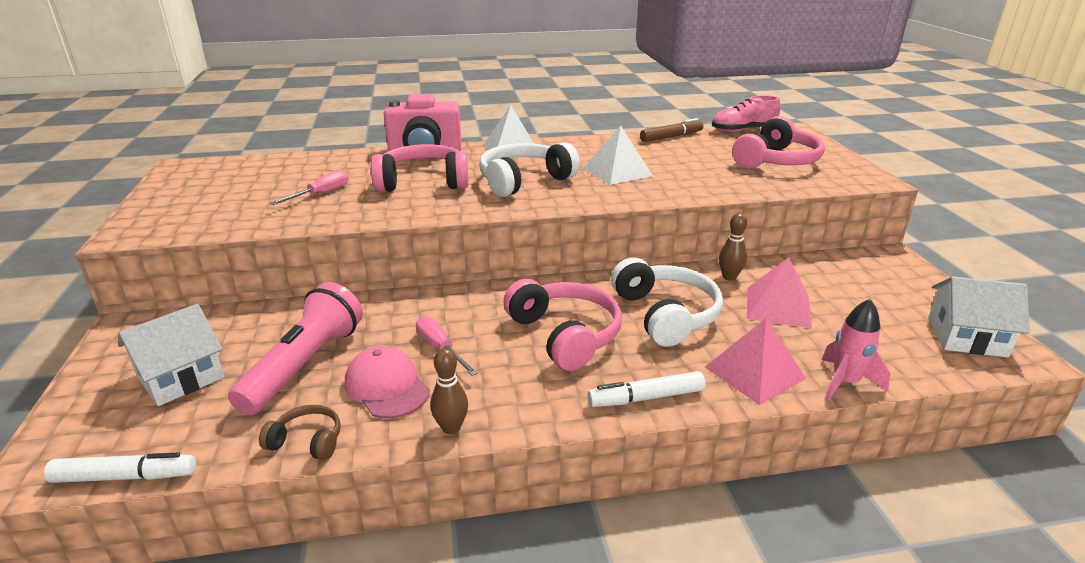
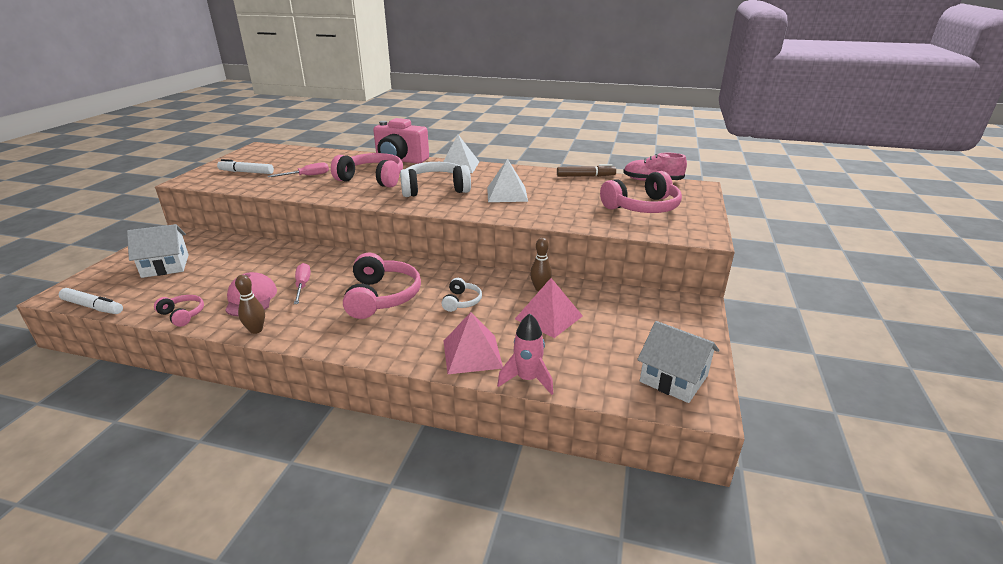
camera: 25 degrees right, 0 degrees up
(305, 364) = (226, 275): pink flashlight -> none
(307, 441) = (182, 315): brown headphones -> pink headphones
(646, 398) = (382, 348): white marker -> white marker (246, 172)
(665, 314) = (461, 301): white headphones -> white headphones, size x0.51

